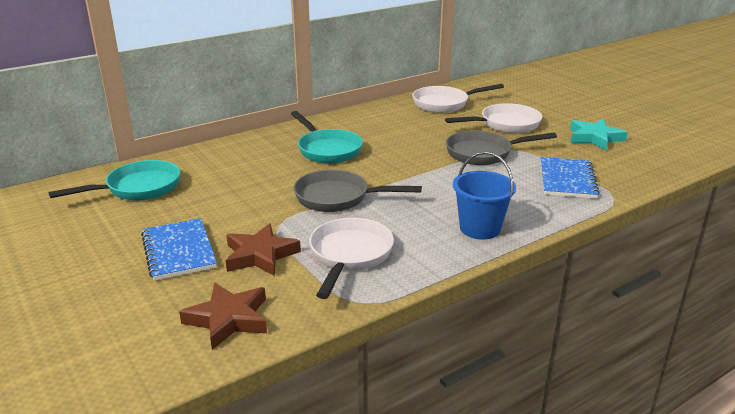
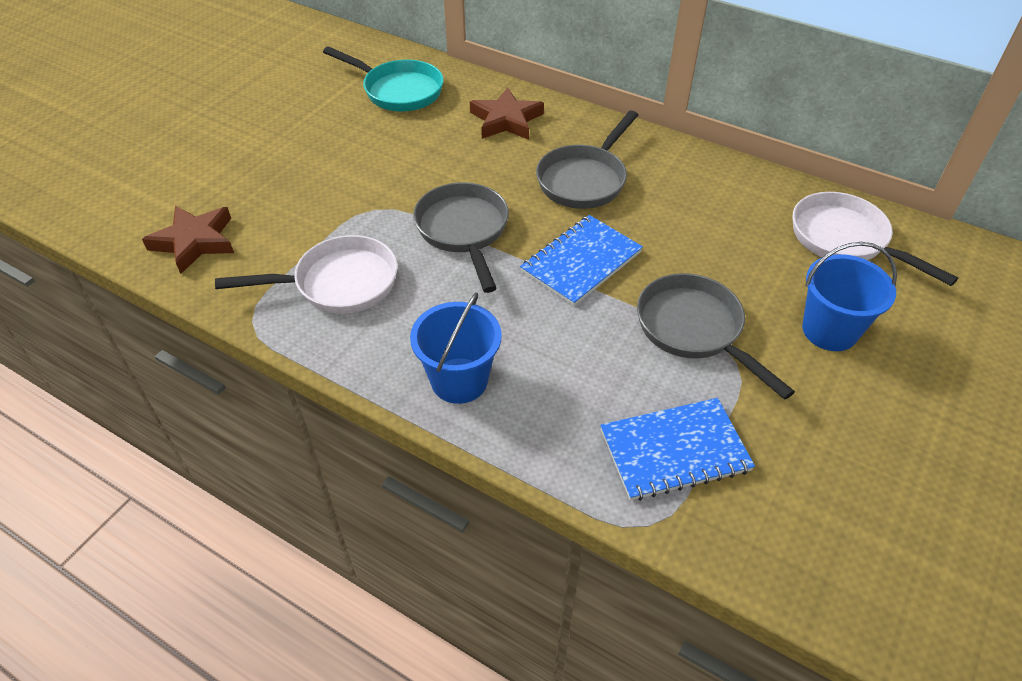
camera: 65 degrees right, 20 degrees up
(179, 251) = (294, 165): blue notebook -> blue notebook (581, 262)
(260, 255) = (310, 219): brown star -> brown star (506, 120)
(327, 149) = (584, 179): turquoise pan -> grey pan
(505, 124) = (829, 330): white pan -> blue bucket
(595, 138) = (881, 463): turquoise star -> none

